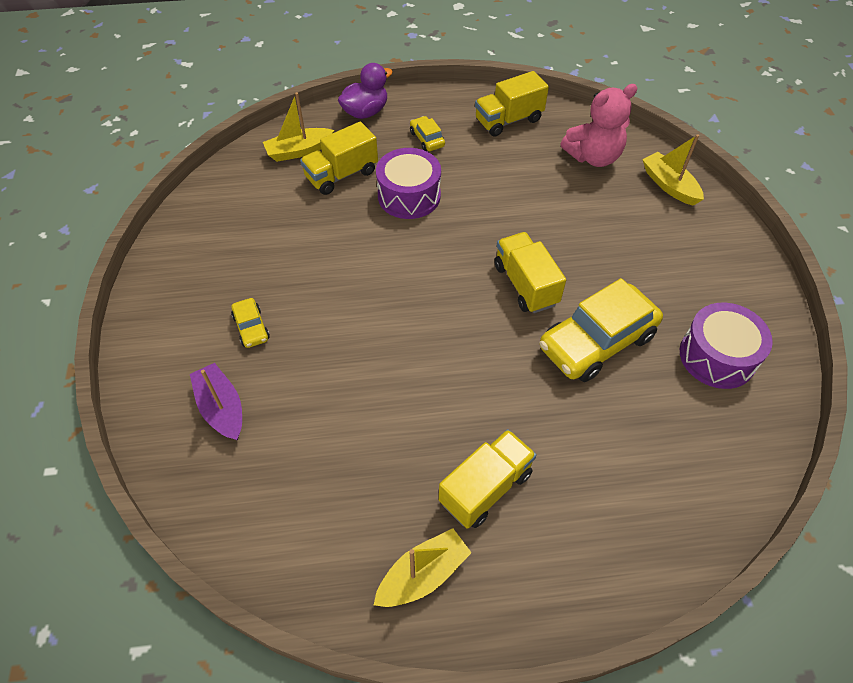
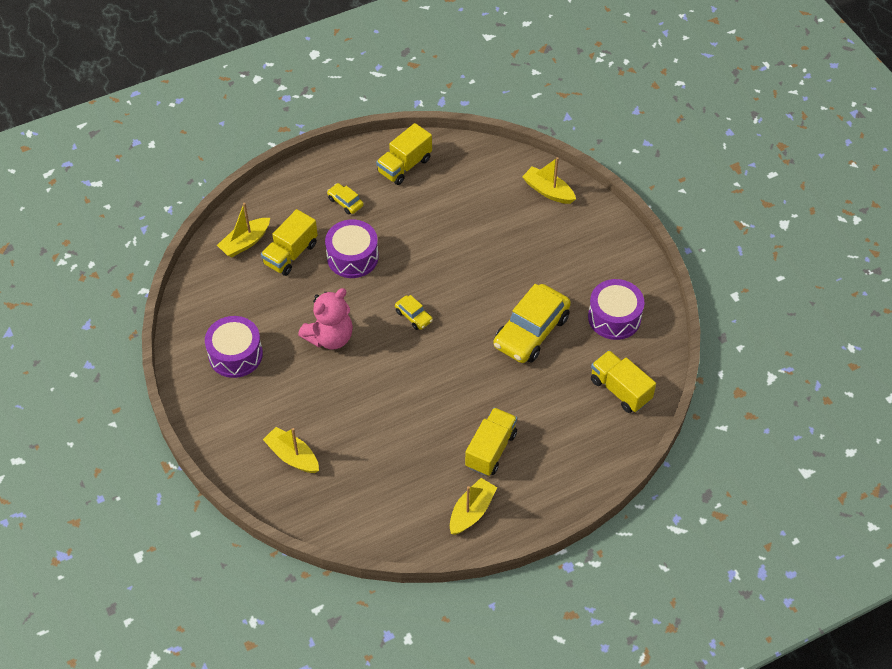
camera: 20 degrees left, 0 degrees up
(221, 408) = (292, 456): purple boat -> yellow boat
(223, 264) = (235, 354): none -> purple drum
(251, 328) = (283, 395): yellow car -> yellow car (413, 316)
(365, 112) = (283, 190): purple duck -> none
(525, 284) = (468, 304): yellow truck -> yellow truck (620, 390)
(593, 157) = (483, 181): pink teddy bear -> pink teddy bear (330, 337)

